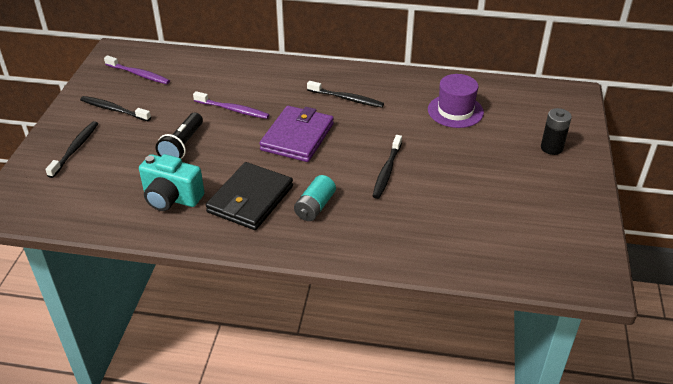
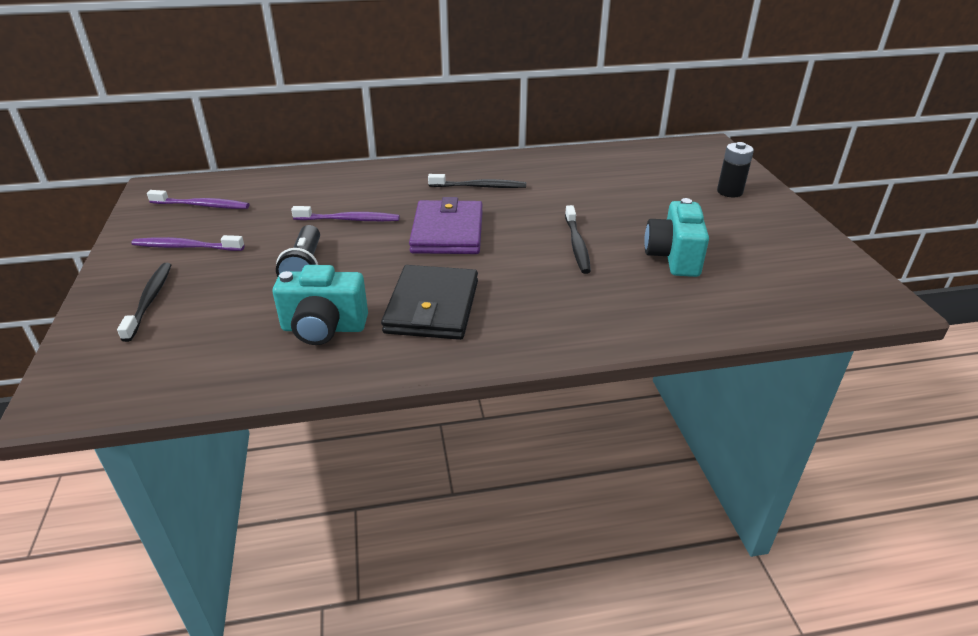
camera: 20 degrees left, 5 degrees down
(114, 109) = (186, 247): black toothbrush -> purple toothbrush
(315, 207) = (519, 298): turquoise battery -> none
(454, 200) = (673, 257): none -> turquoise camera
(455, 111) = (606, 178): purple hat -> none

